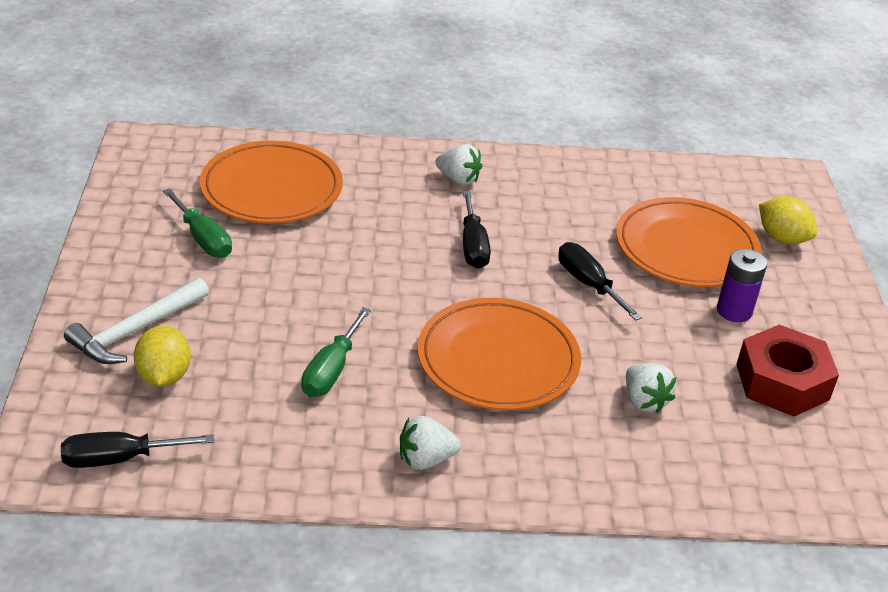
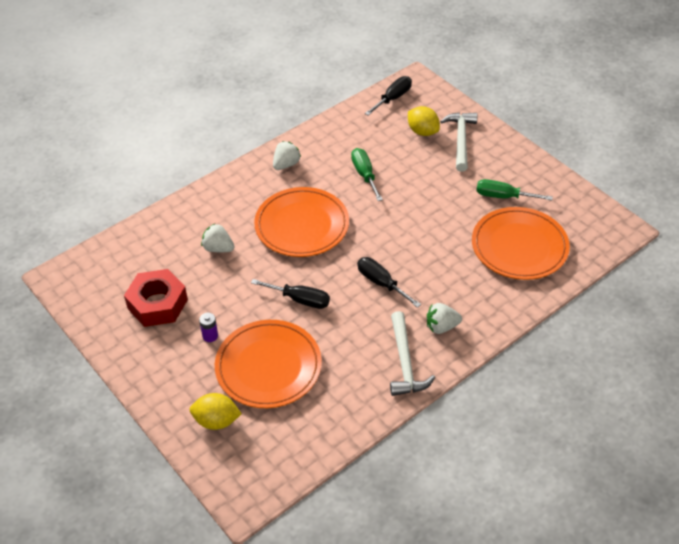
camera: 145 degrees right, 10 degrees up
(533, 176) = (405, 362): none -> white hammer
(734, 311) = (210, 336): purple battery -> purple battery, size x0.64

